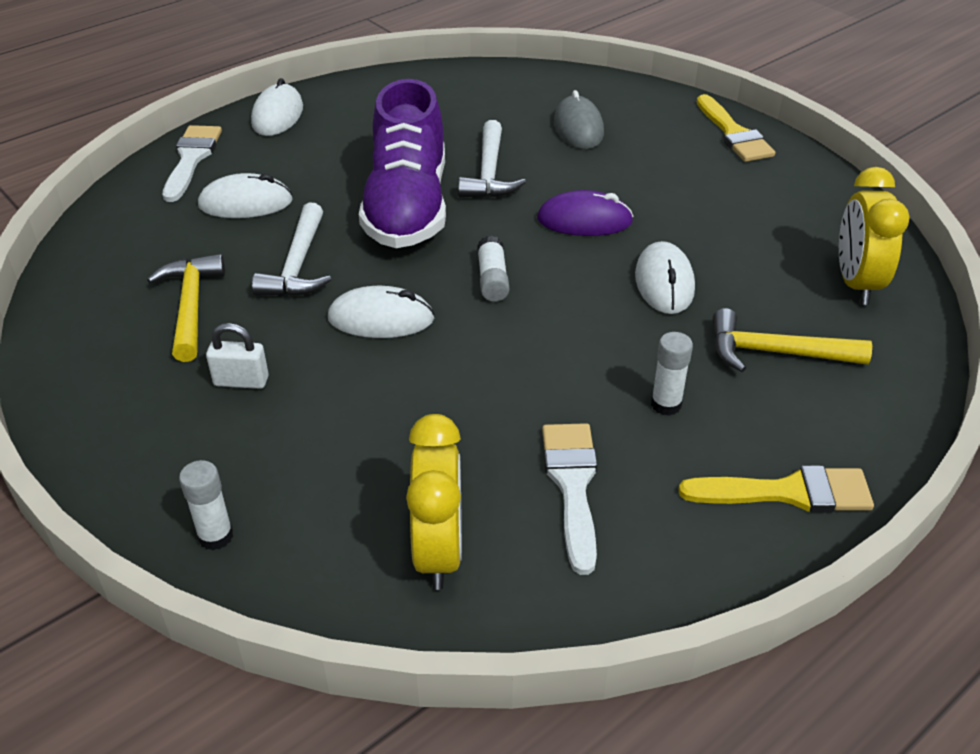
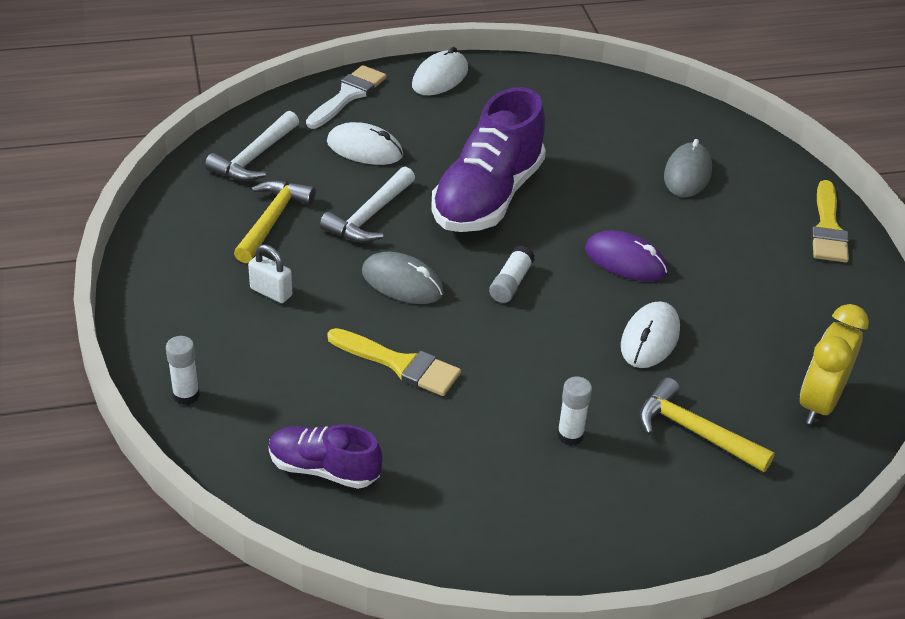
camera: 25 degrees right, 0 degrees up
(381, 319) = (402, 283): white mouse -> grey mouse
(439, 551) = (324, 469): yellow clock -> purple shoe
(489, 173) = (577, 190): white hammer -> white hammer (255, 157)
(572, 485) = (451, 464): white brush -> none
(788, 492) = (610, 539): yellow brush -> yellow brush (400, 364)

